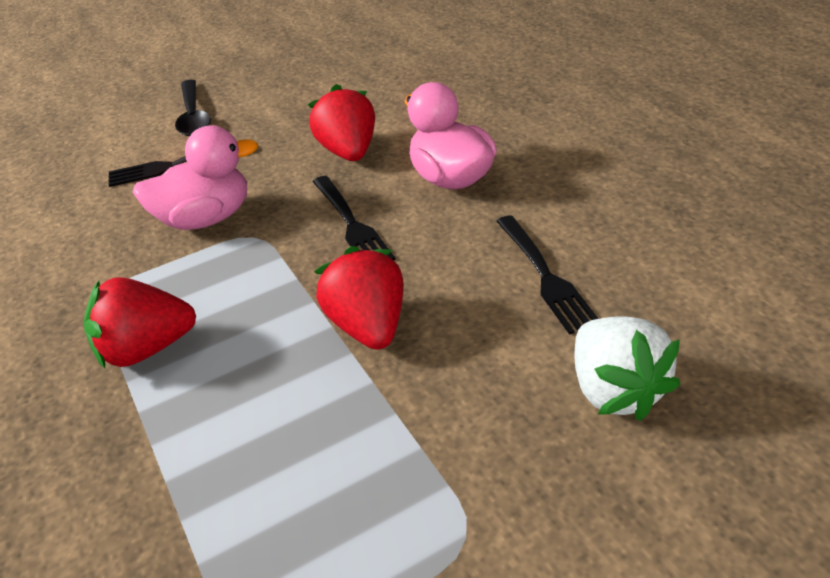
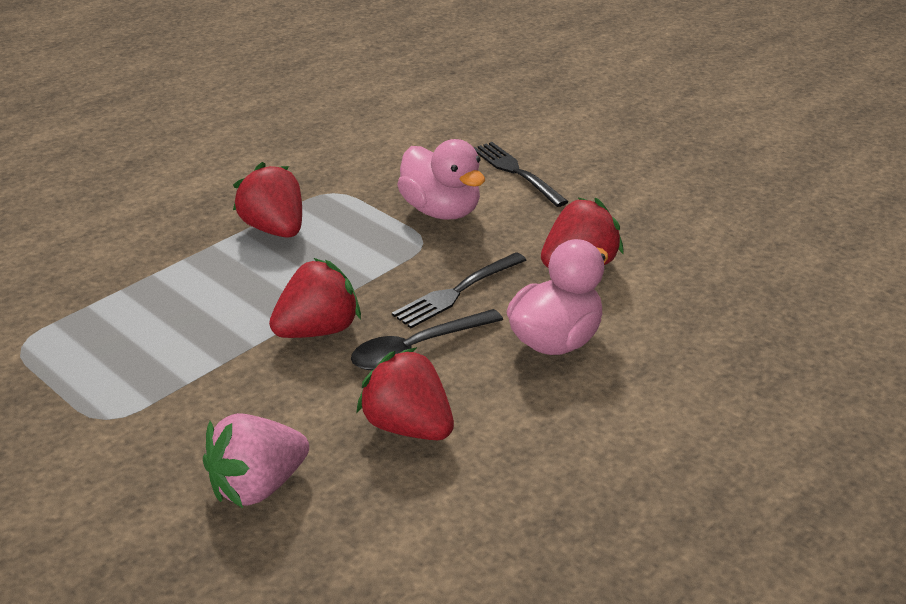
camera: 70 degrees right, 5 degrees down
(193, 116) = (604, 158): black spoon -> black spoon (417, 349)
(545, 276) = (408, 427): black fork -> red strawberry
(615, 390) = (258, 486): white strawberry -> pink strawberry

